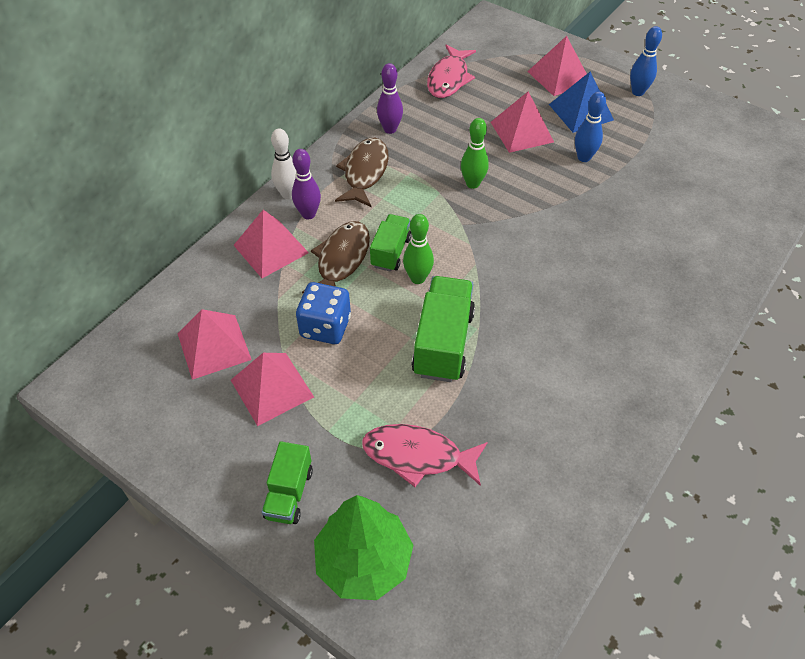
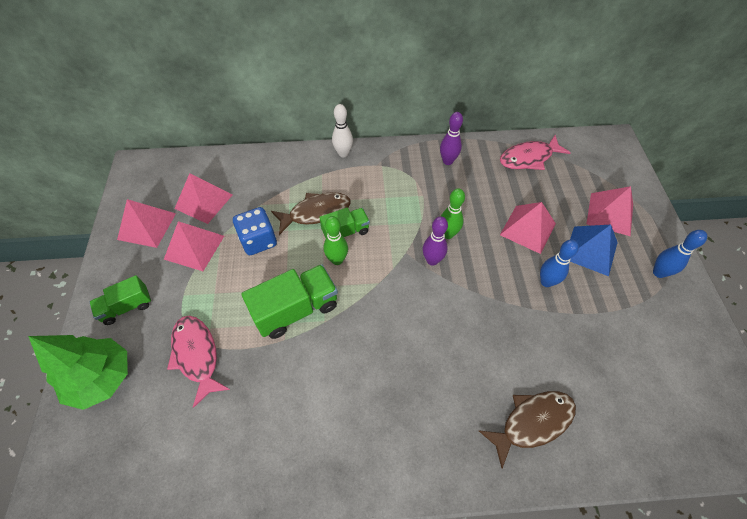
camera: 50 degrees right, 5 degrees up
(271, 248) = (294, 175): pink pyramid -> pink pyramid (147, 226)
(308, 214) = (337, 173): purple bowling pin -> purple bowling pin (432, 260)
(365, 172) = (398, 174): brown fish -> brown fish (532, 422)

